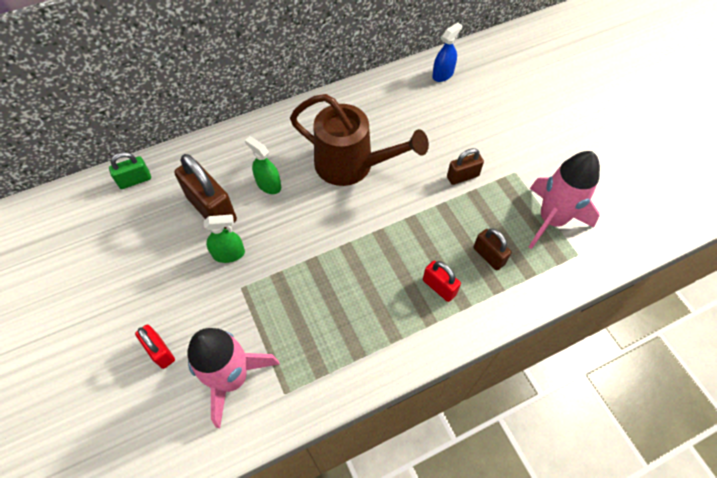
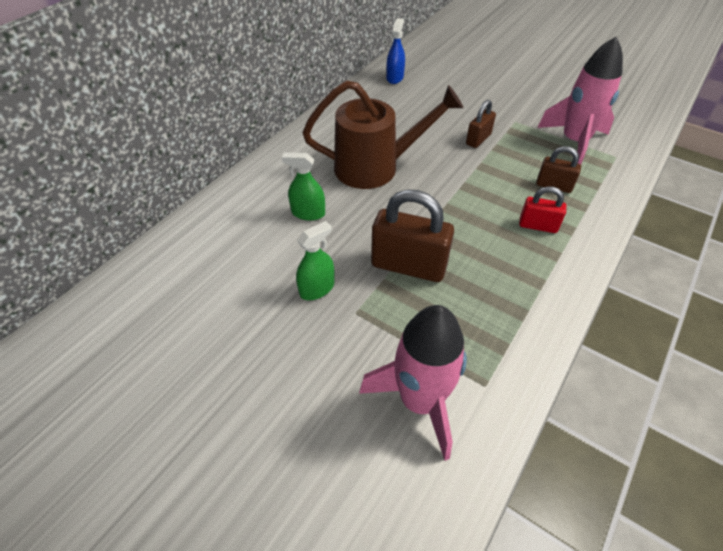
camera: 30 degrees left, 10 degrees down
(135, 180) = (152, 268): green padlock -> none
(160, 351) = (316, 419): red padlock -> none
(212, 209) = (265, 258): brown padlock -> brown padlock (408, 266)

